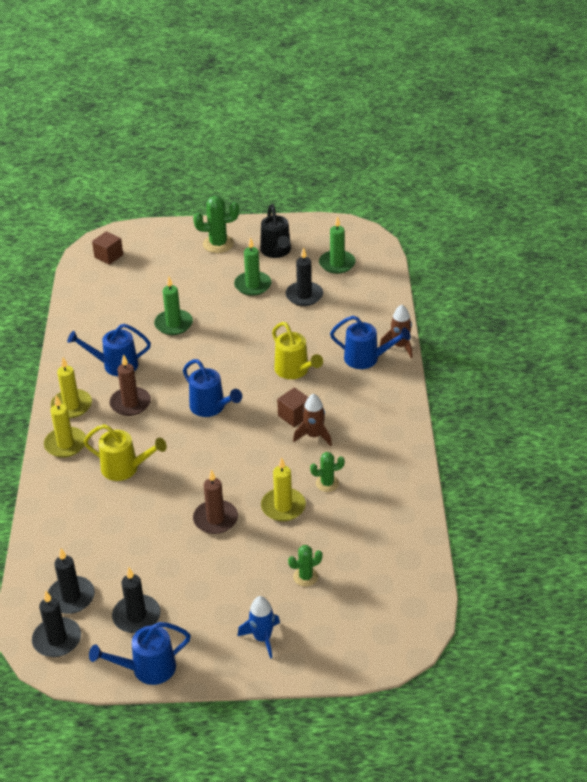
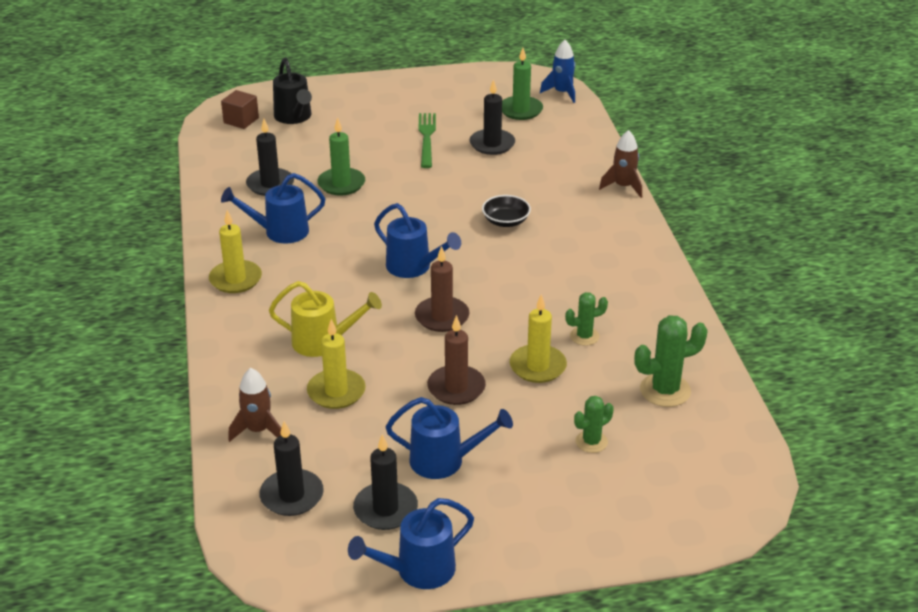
camera: 10 degrees left, 5 degrees down
(57, 639) = (285, 548): black candle -> black candle (270, 184)
(65, 444) = (238, 322): yellow candle -> yellow candle (336, 392)
(130, 403) = (310, 271): brown candle -> brown candle (442, 317)
(218, 244) = (372, 100): green cactus -> green cactus (665, 390)
(252, 285) = (426, 138): green candle -> green fork
(262, 638) = (559, 518): blue rocket -> blue rocket (562, 93)
(276, 252) = (445, 103): black watering can -> black watering can (294, 117)
(294, 416) = (520, 268): brown cube -> none
(295, 371) = (505, 221): yellow watering can -> black bowl
(314, 436) = (551, 287): brown rocket -> brown rocket (258, 430)
(367, 359) = (588, 202): blue watering can -> blue watering can (445, 461)

